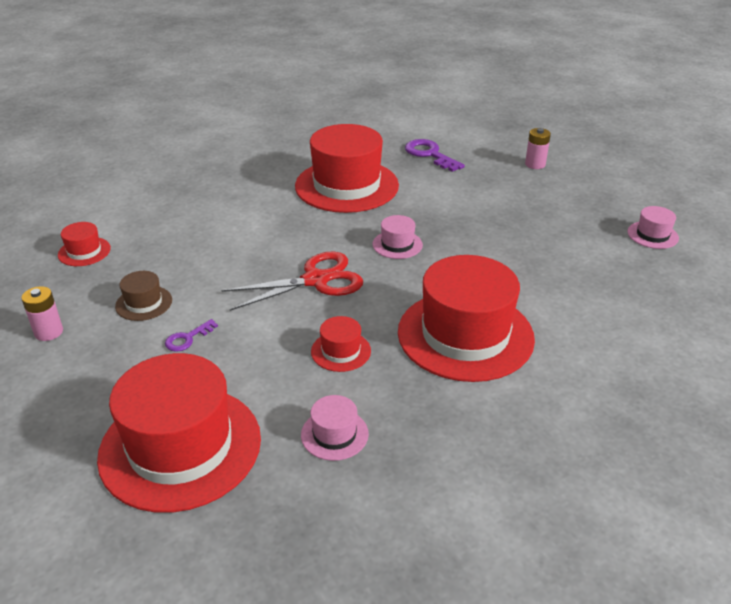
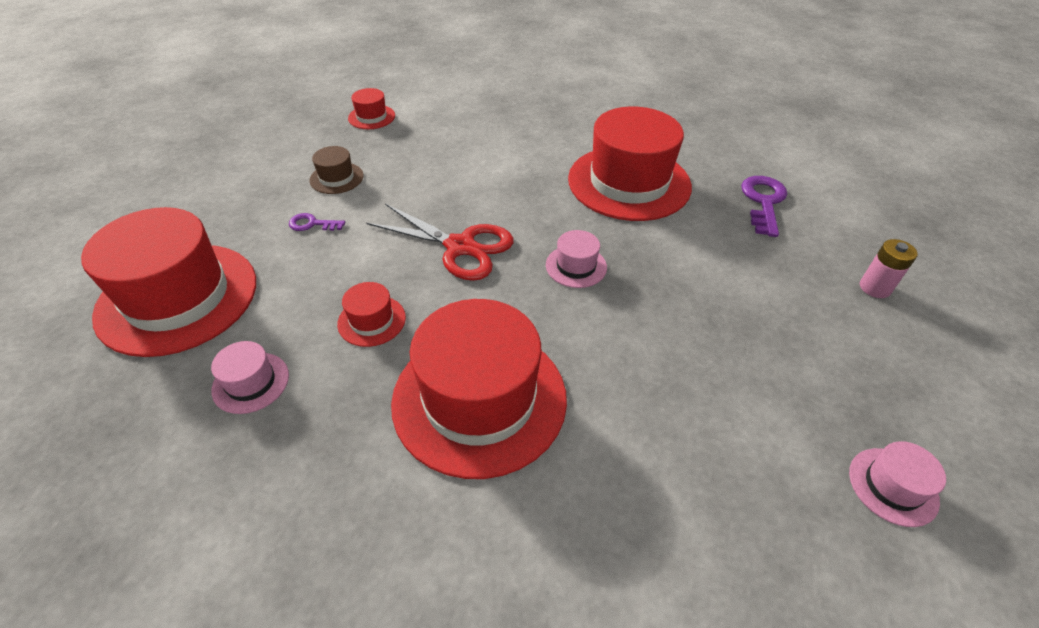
camera: 50 degrees right, 10 degrees up
(49, 332) = (264, 159): pink battery -> none

